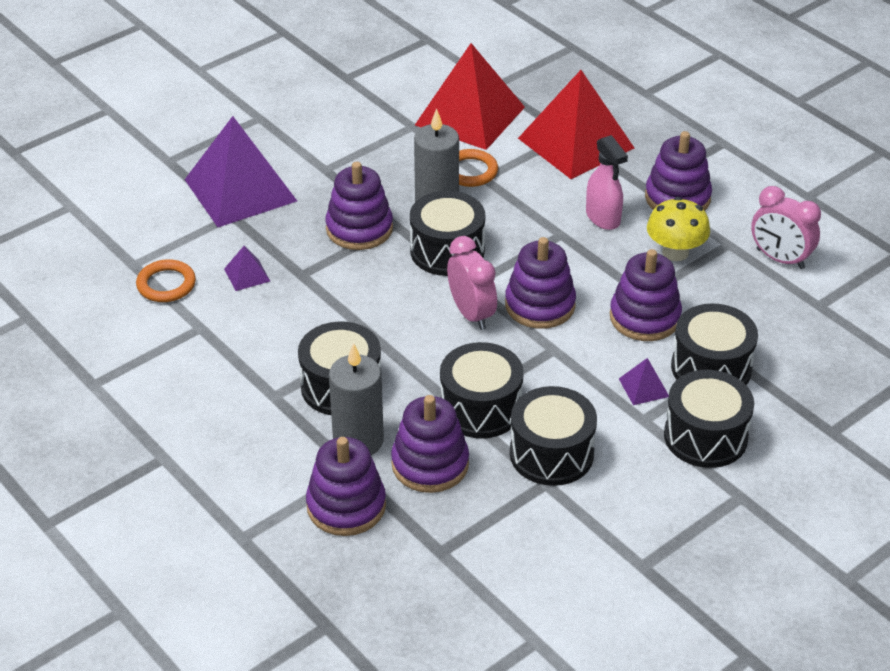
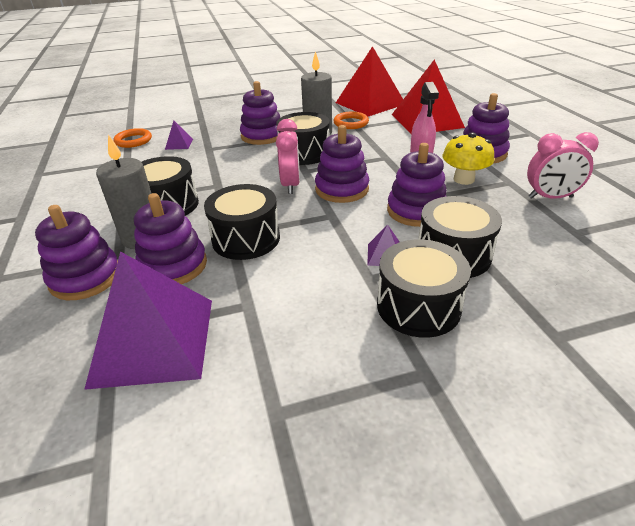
camera: 25 degrees right, 5 degrees down
(240, 190) = (217, 113): purple pyramid -> purple pyramid (154, 341)
(551, 454) = (271, 283): black drum -> none
(780, 259) = (550, 197): pink clock -> pink clock turned 60 degrees counterclockwise

